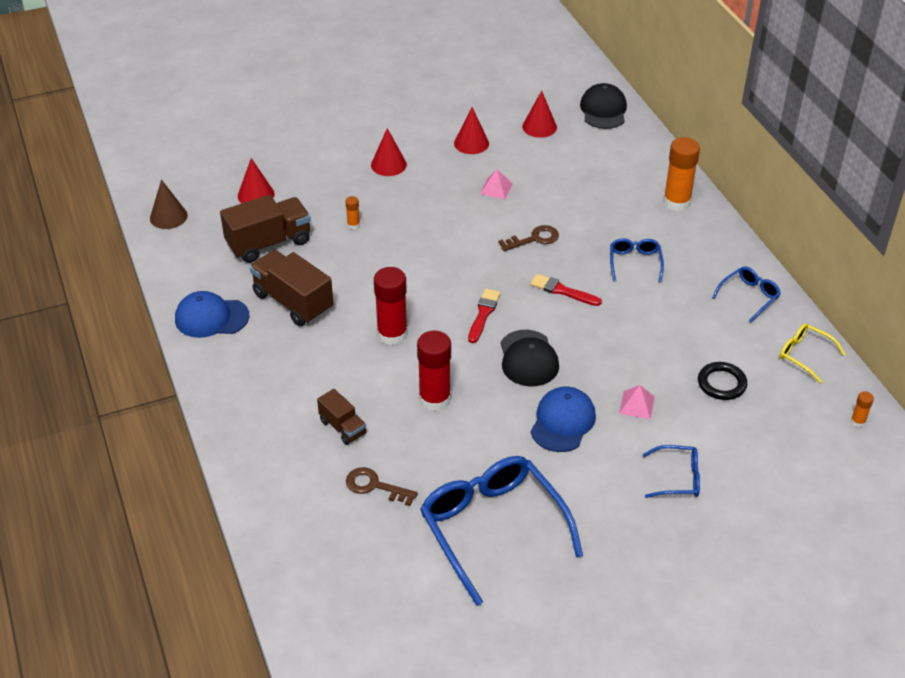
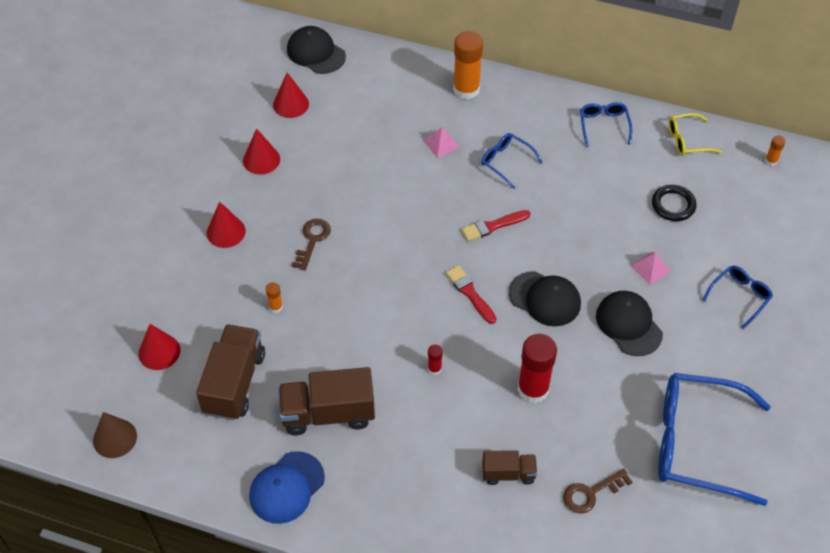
camera: 50 degrees left, 10 degrees up
(392, 334) = (434, 369): red glue stick -> red glue stick, size x0.45
(496, 188) = (334, 183): pink pyramid -> pink pyramid (441, 144)
(534, 239) = (418, 202): brown key -> brown key (312, 240)
(562, 422) = (628, 324): blue cap -> black cap

